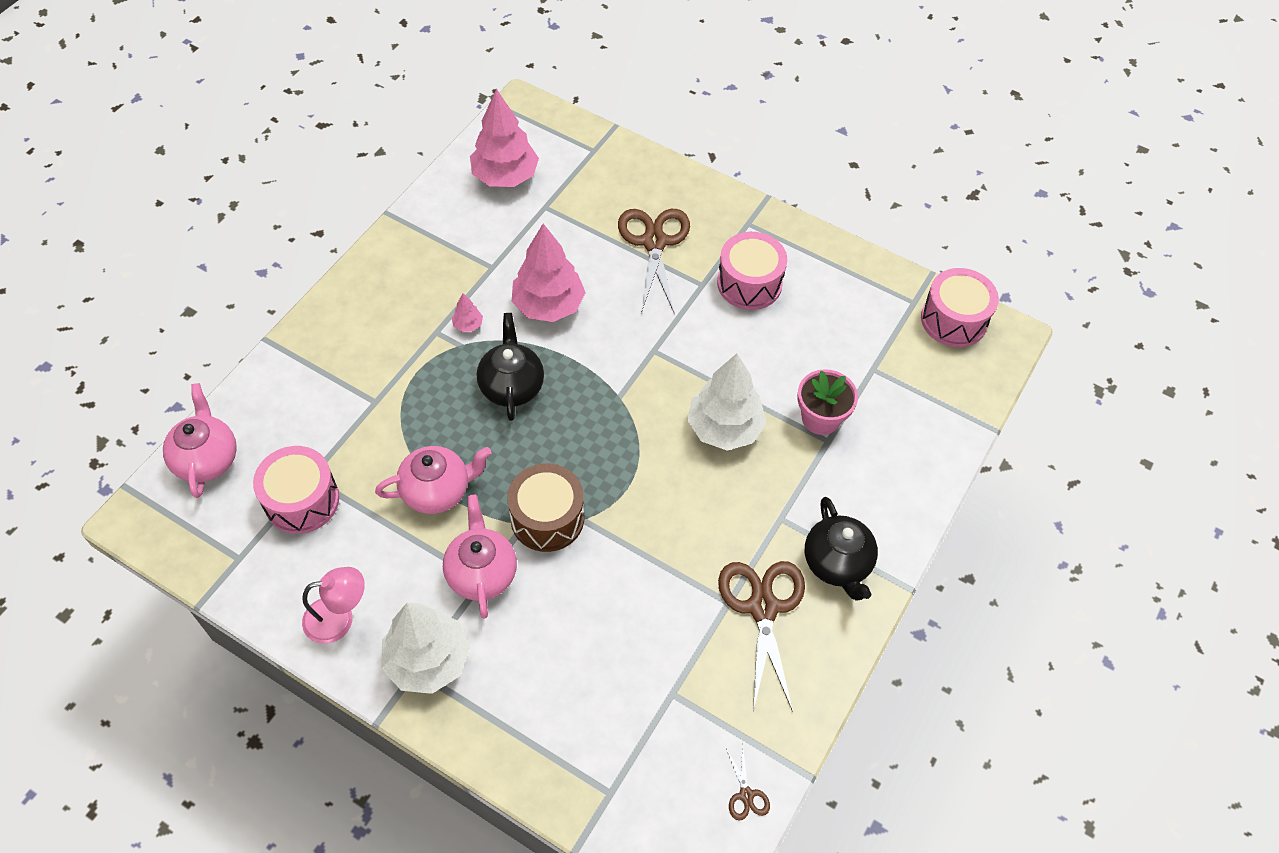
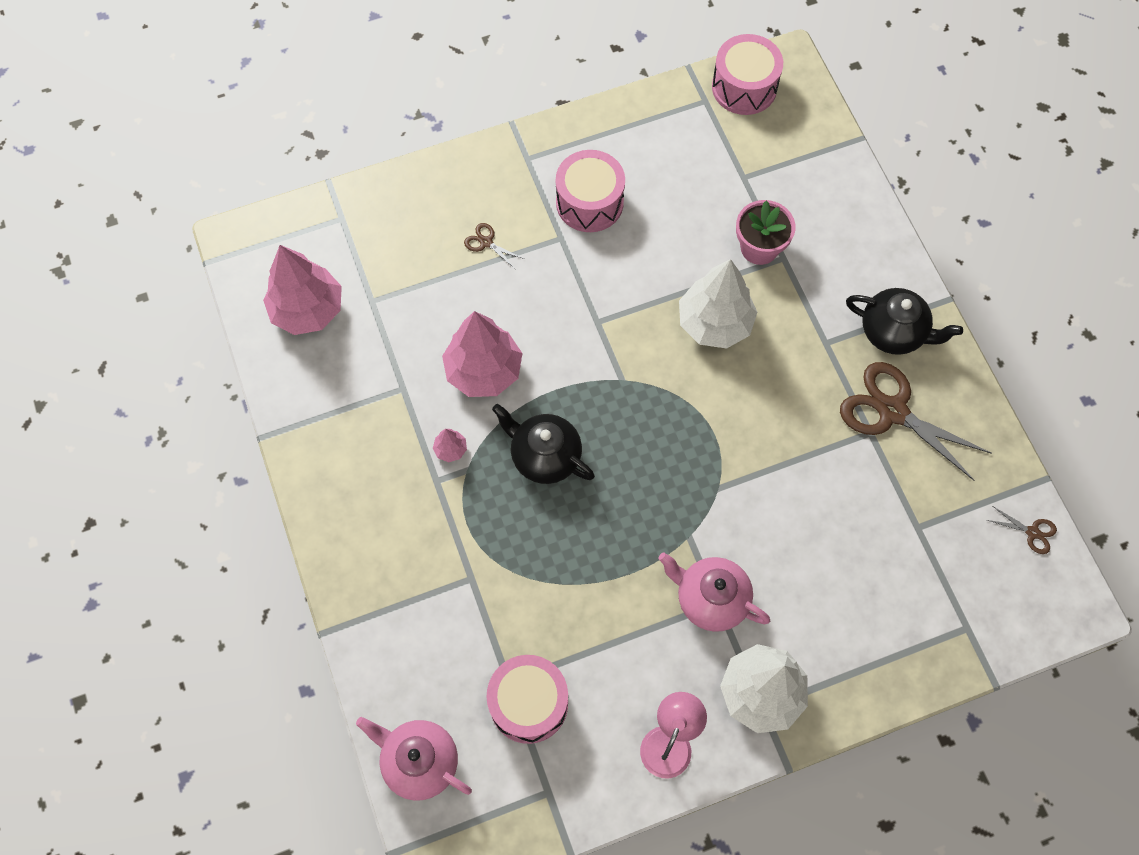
camera: 50 degrees left, 10 degrees up
(437, 490) = (604, 584): pink teapot -> none
(547, 518) = (697, 514): brown drum -> none
(654, 242) = (486, 242): brown scissors -> brown scissors, size x0.44

